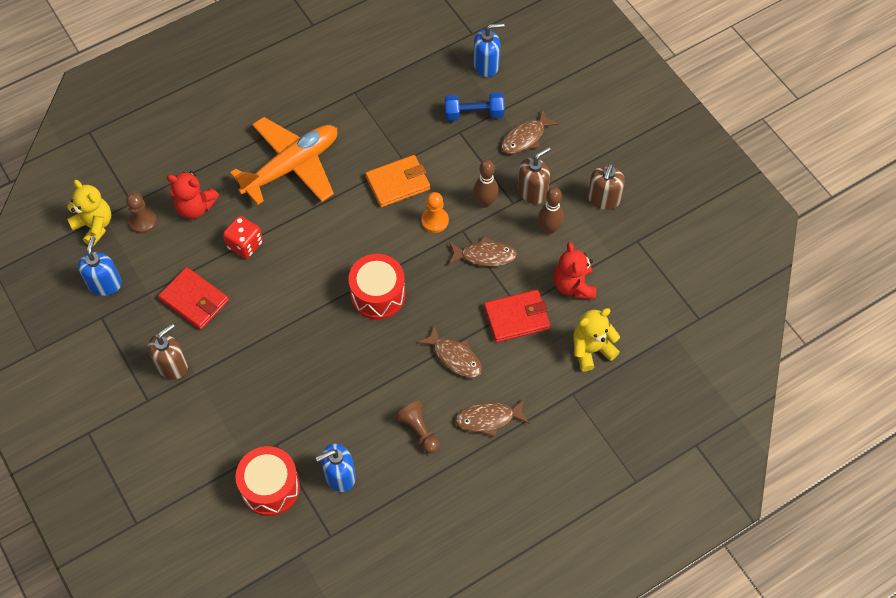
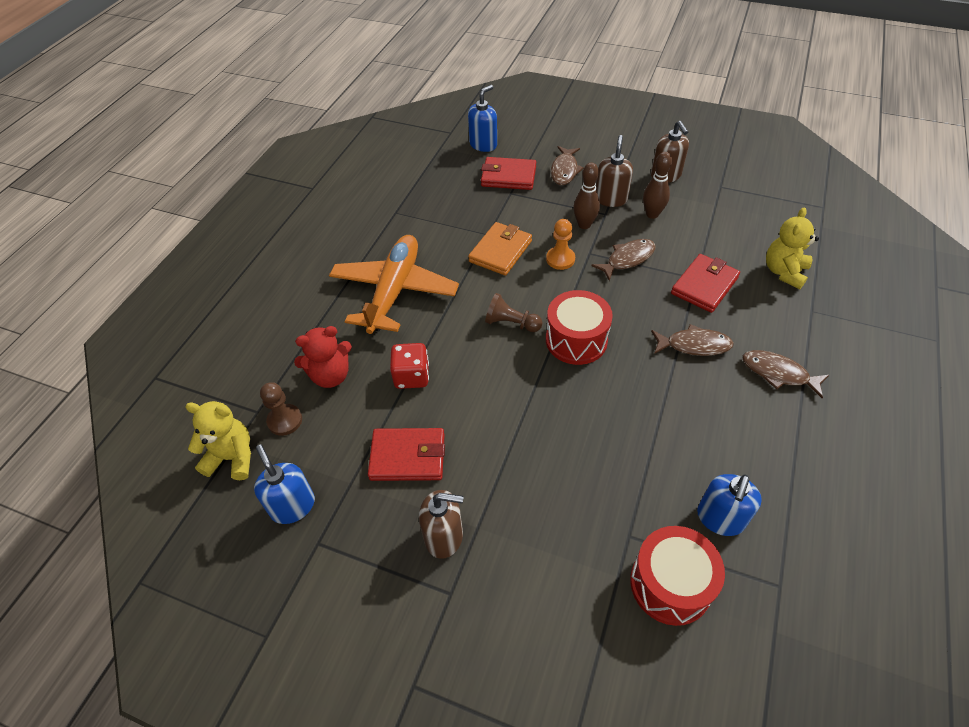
camera: 35 degrees left, 10 degrees down
(172, 365) = (444, 536): brown soap dispenser -> brown soap dispenser turned 90 degrees clockwise
(419, 430) = (738, 424): brown pawn -> brown pawn (511, 323)
(474, 114) = (508, 176): blue dumbbell -> red wallet
(488, 419) = (778, 373): brown fish -> brown fish turned 75 degrees clockwise
(573, 285) = (716, 239): red teddy bear -> none

